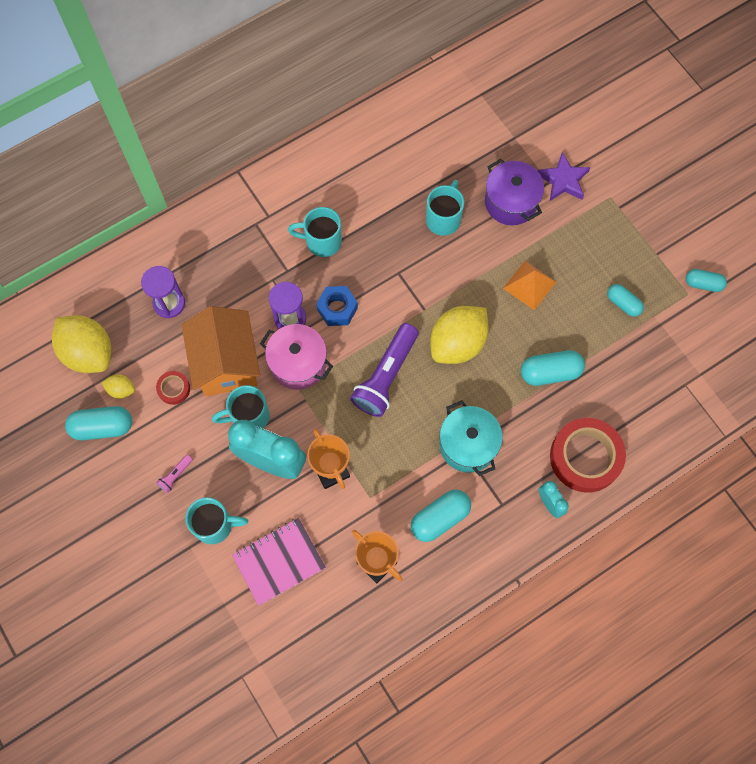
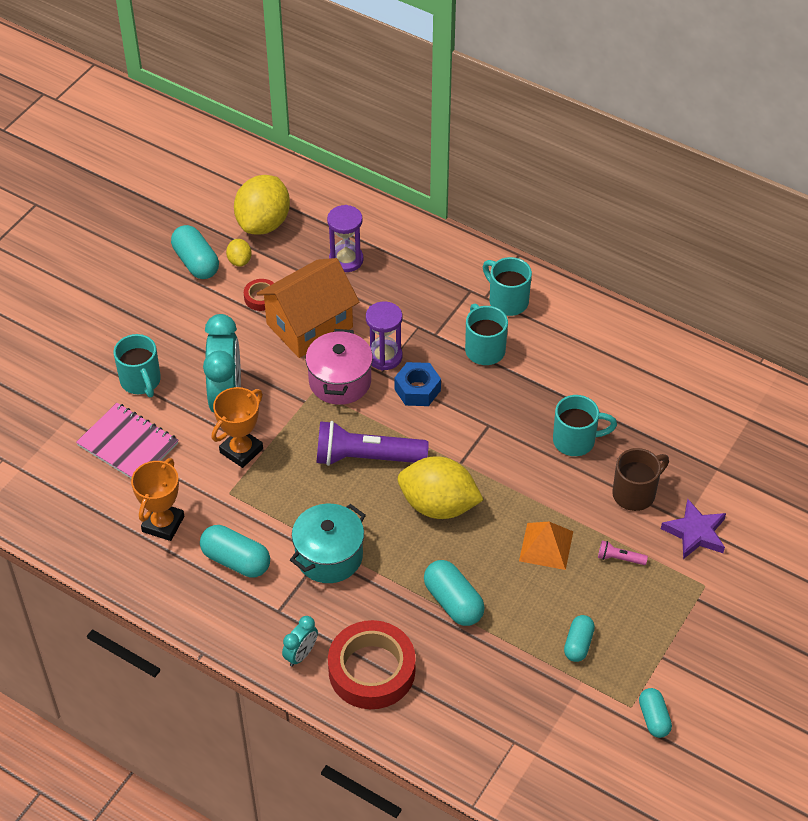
camera: 65 degrees right, 20 degrees down
(175, 475) = (175, 333): pink flashlight -> pink flashlight (619, 558)
(249, 416) = (263, 364): turquoise mug -> turquoise mug (507, 301)
(511, 202) = (635, 493): purple pot -> brown mug

